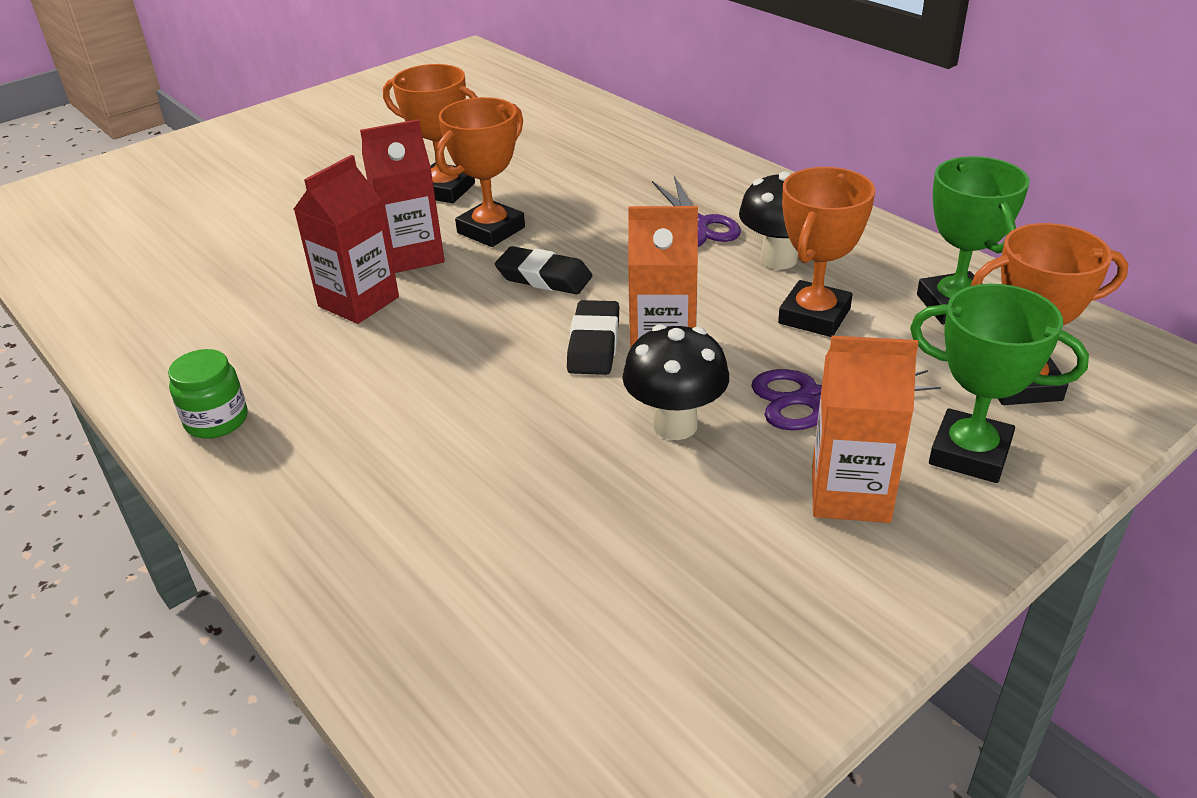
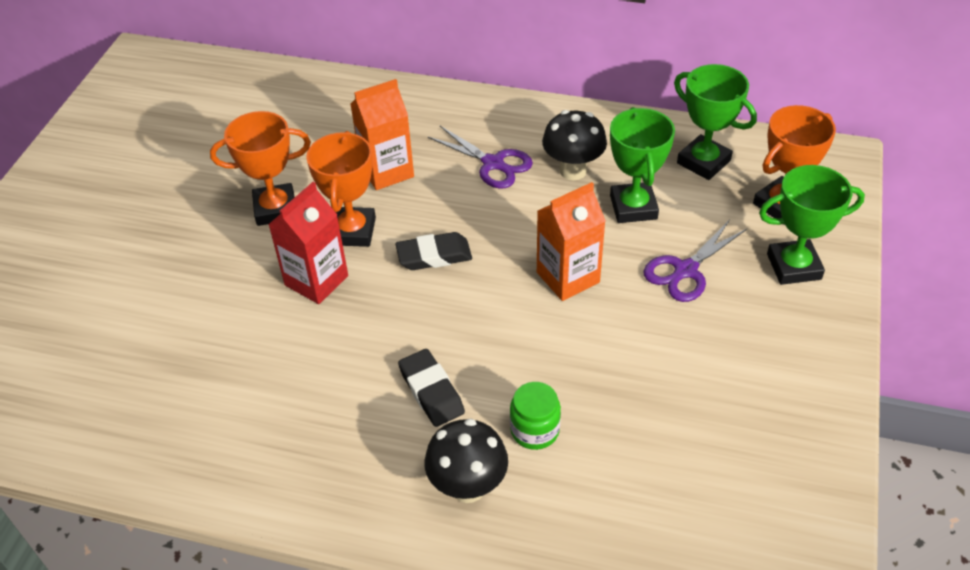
camera: 35 degrees left, 10 degrees up
(216, 420) = (328, 486): green jar -> green jar (534, 430)
(358, 302) = (321, 340): red carton -> none
(594, 344) = (521, 294): black eraser -> black eraser (431, 391)
(675, 425) = (627, 330): black mushroom -> black mushroom (468, 487)
(814, 316) = (633, 207): orange trophy -> green trophy
(850, 494) = (758, 326): orange carton -> orange carton (387, 171)

